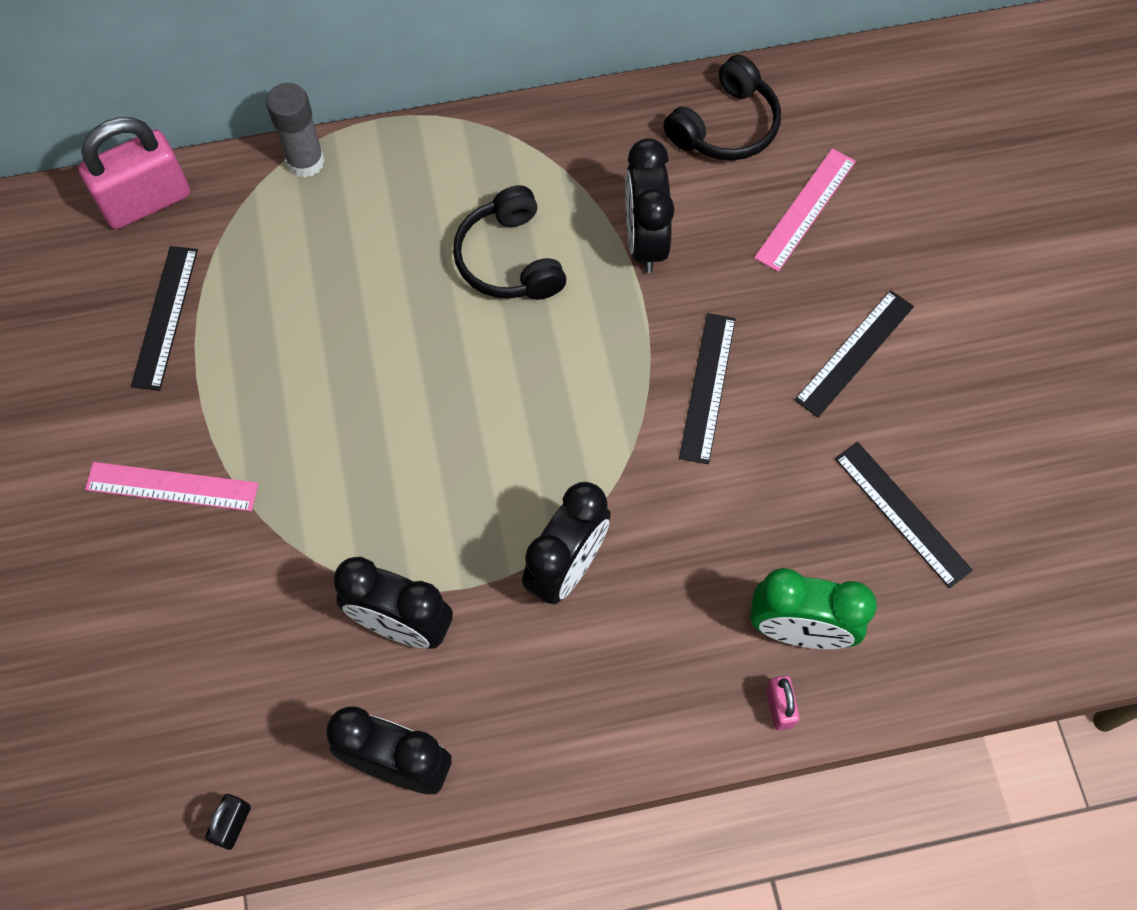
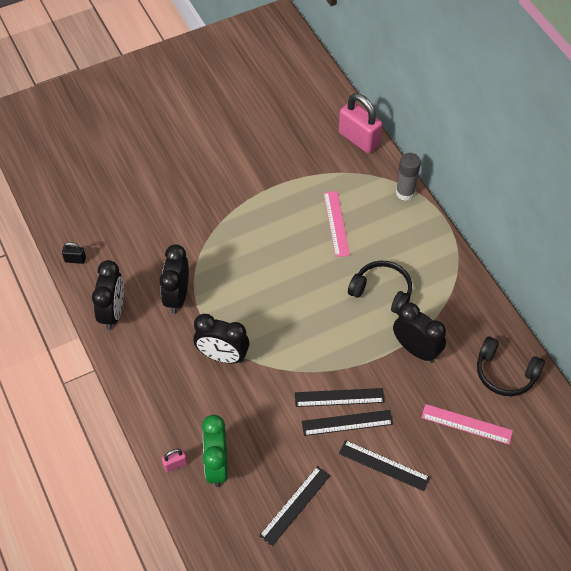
camera: 75 degrees right, 10 degrees down
(165, 317) = (301, 164): black ruler -> black ruler (347, 422)
(172, 486) = (219, 193): pink ruler -> pink ruler (336, 223)
(509, 259) = (382, 292): black headphones -> black headphones turned 60 degrees clockwise
(644, 241) = (416, 350): black clock -> black clock turned 60 degrees clockwise

